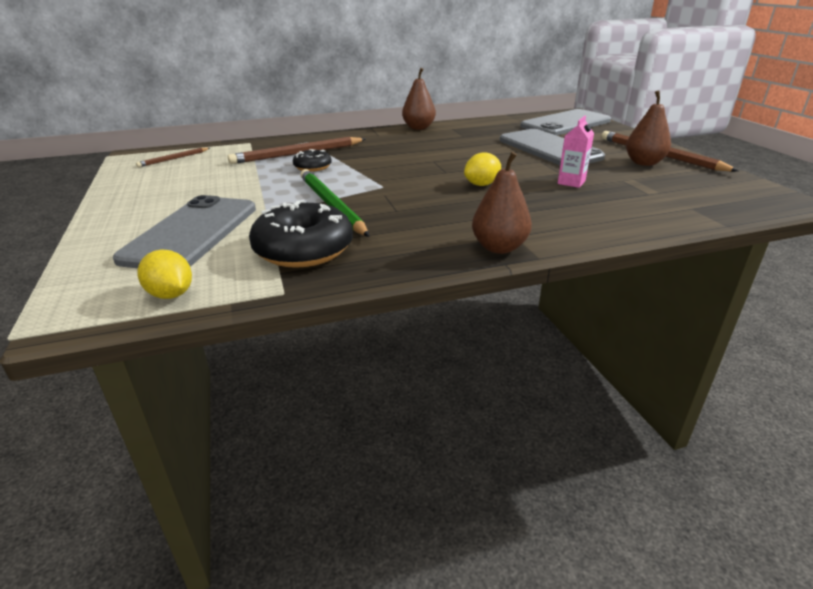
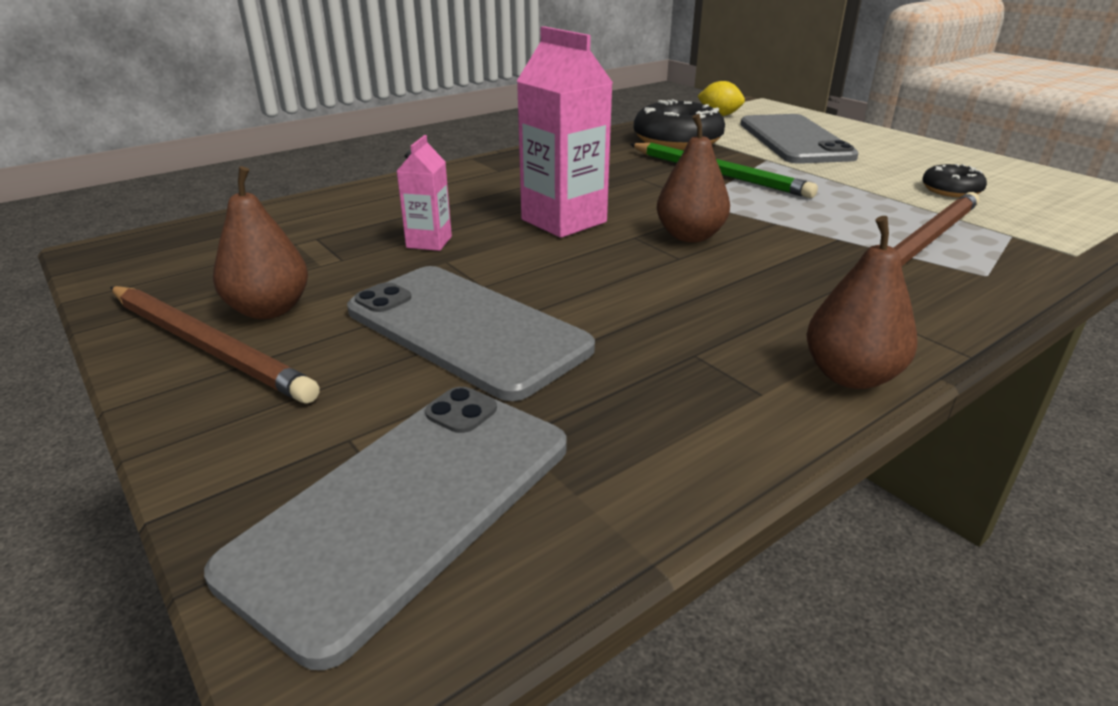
camera: 160 degrees right, 0 degrees up
(173, 159) = (1071, 204): brown pencil -> none
(312, 167) = (844, 218): black donut -> black donut (951, 190)
(481, 184) = (564, 221): yellow lemon -> pink carton
(499, 247) = (509, 160): brown pear -> brown pear (690, 236)

